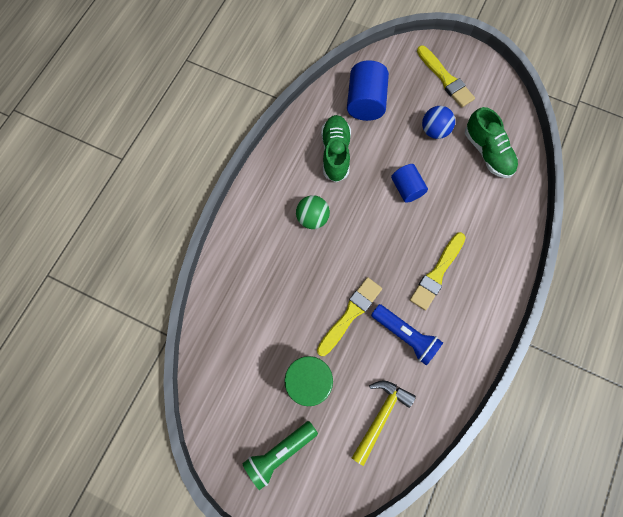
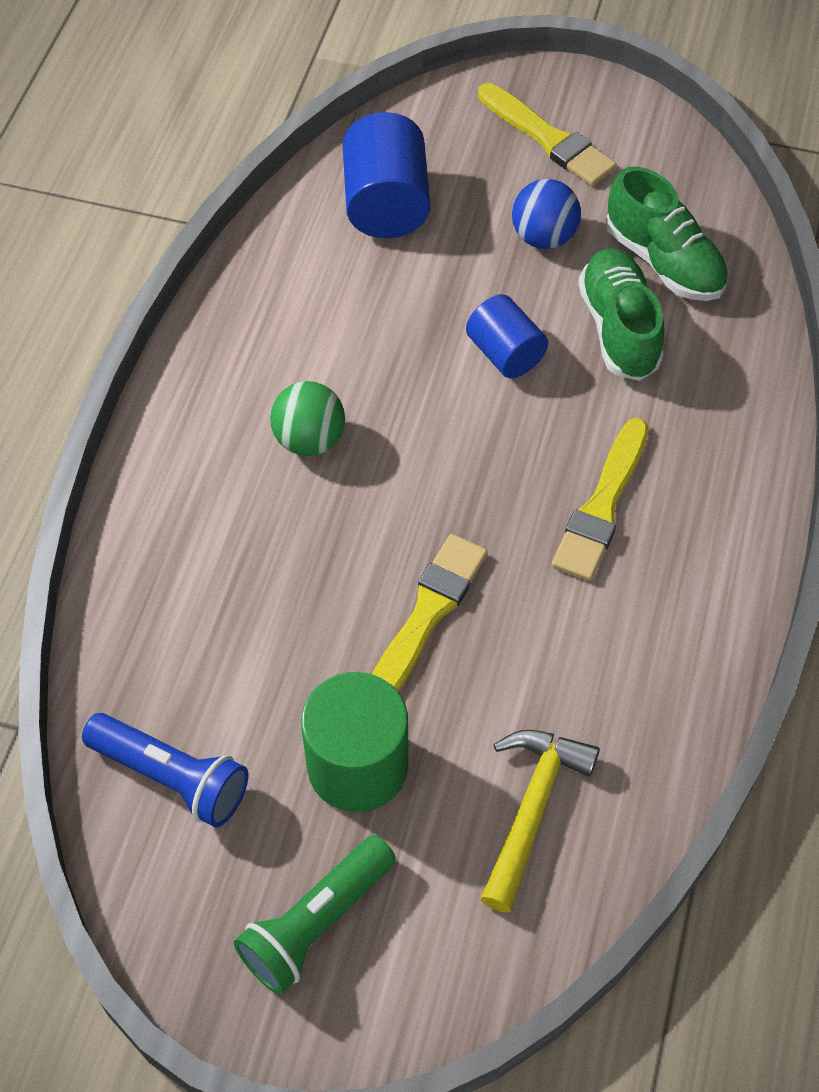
camera: 10 degrees left, 15 degrees down
(335, 153) = (338, 308): green shoe -> green shoe (619, 328)
(405, 335) = (556, 638): blue flashlight -> blue flashlight (171, 777)

